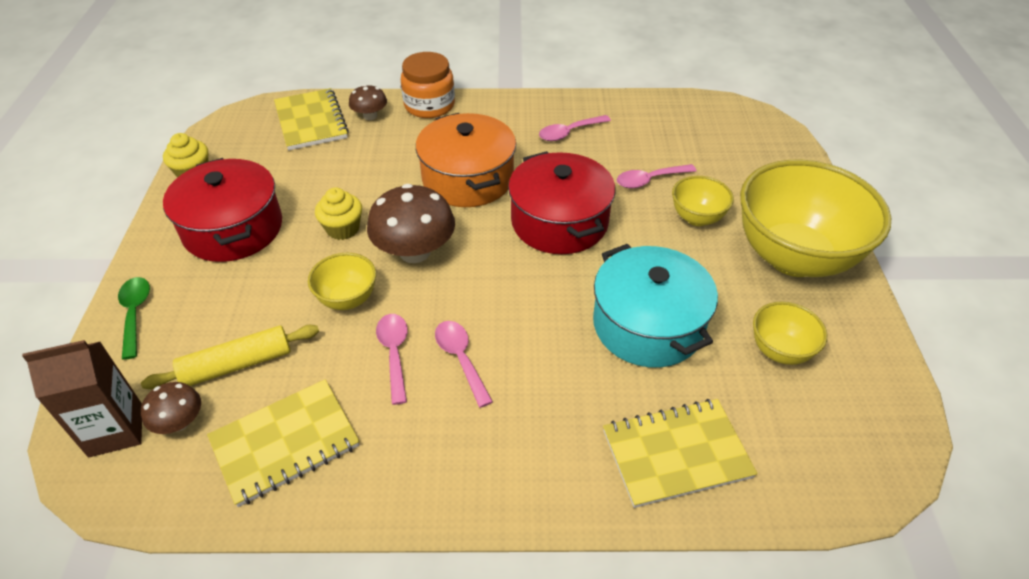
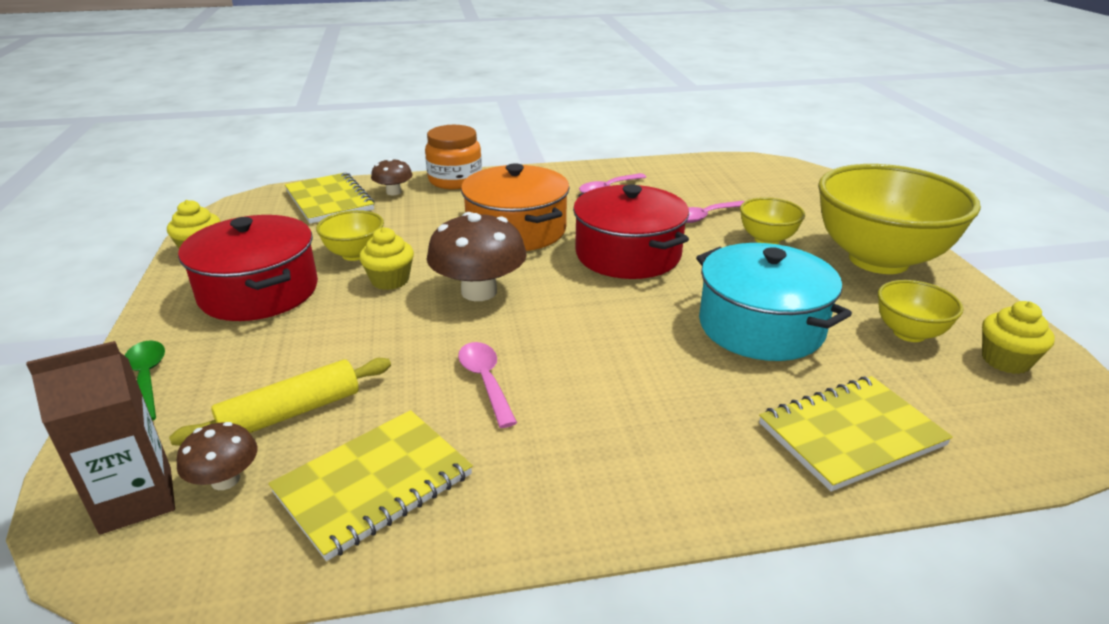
camera: 10 degrees left, 15 degrees down
(347, 299) = (413, 339): yellow bowl -> yellow bowl (355, 254)
(461, 359) = (566, 377): pink spoon -> none
(854, 395) = (1005, 360): none -> yellow cupcake

